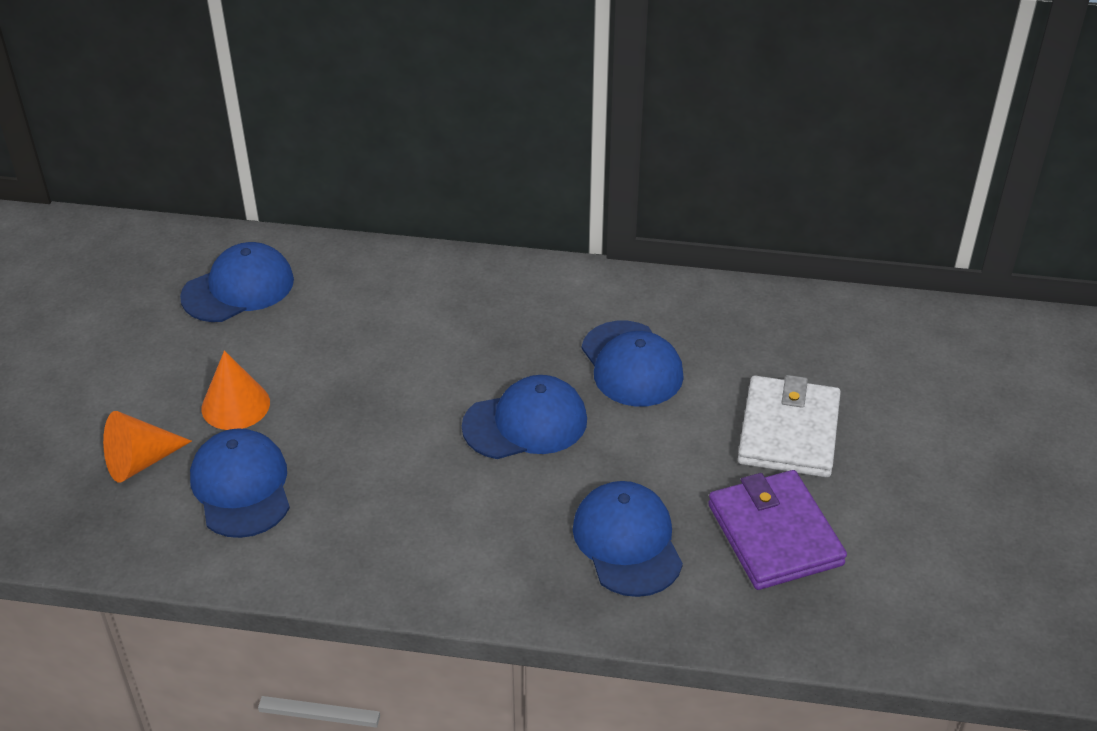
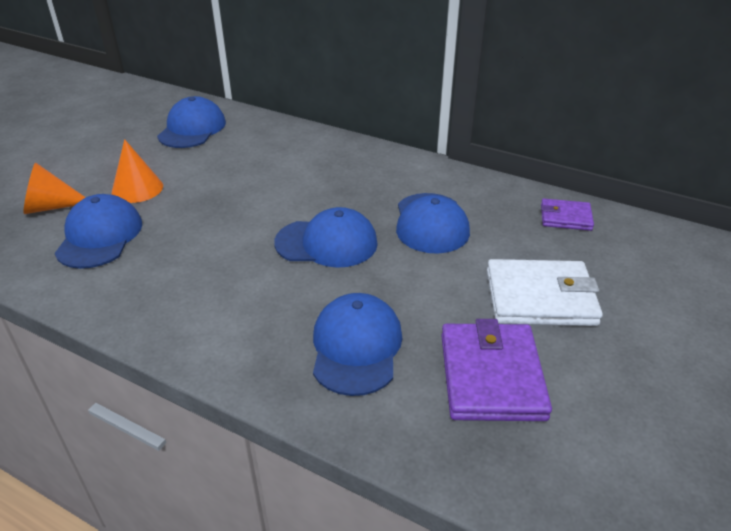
camera: 20 degrees right, 5 degrees down
(238, 288) = (192, 129): blue cap -> blue cap turned 60 degrees counterclockwise
(778, 317) = (565, 217): none -> purple wallet
(788, 431) = (540, 297): white wallet -> white wallet turned 60 degrees clockwise

